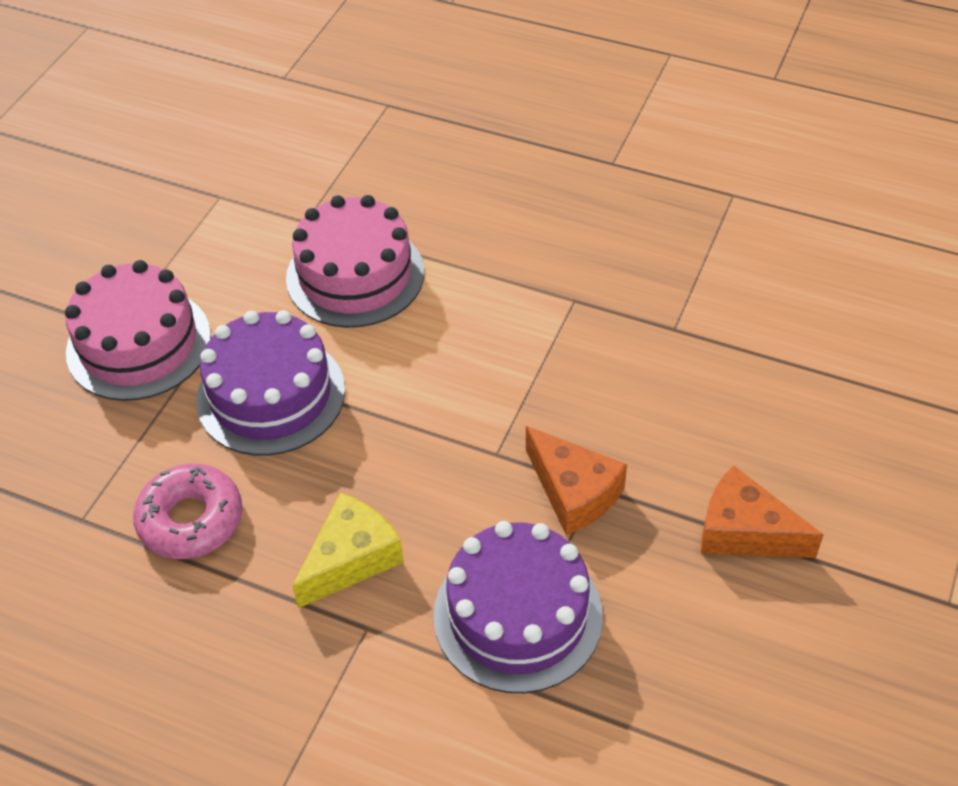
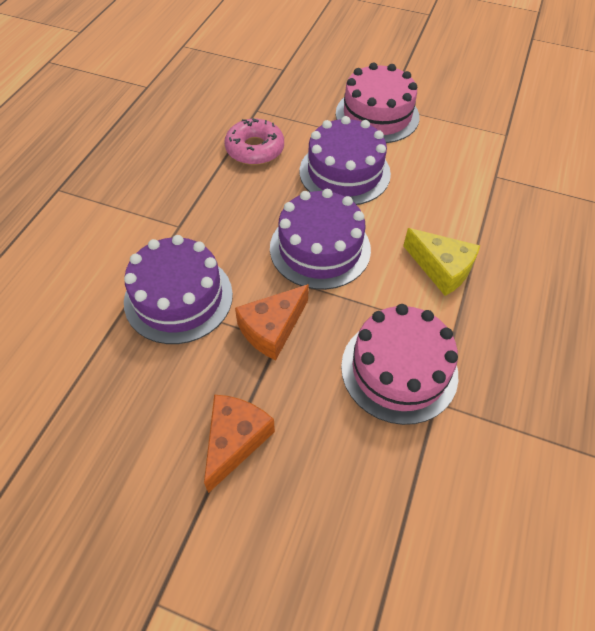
camera: 85 degrees right, 5 degrees up
(351, 559) = (225, 216): yellow cheese -> yellow cheese (441, 269)
(355, 275) = (451, 204): pink cake -> pink cake (399, 369)
(429, 432) = (320, 248): none -> purple cake

